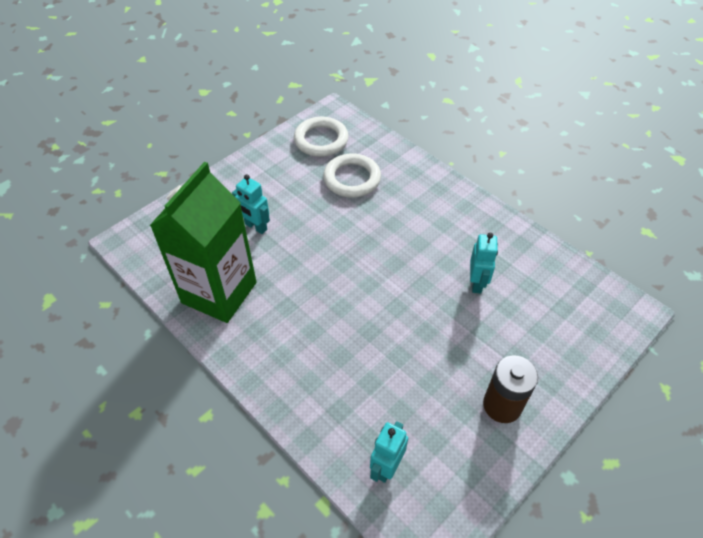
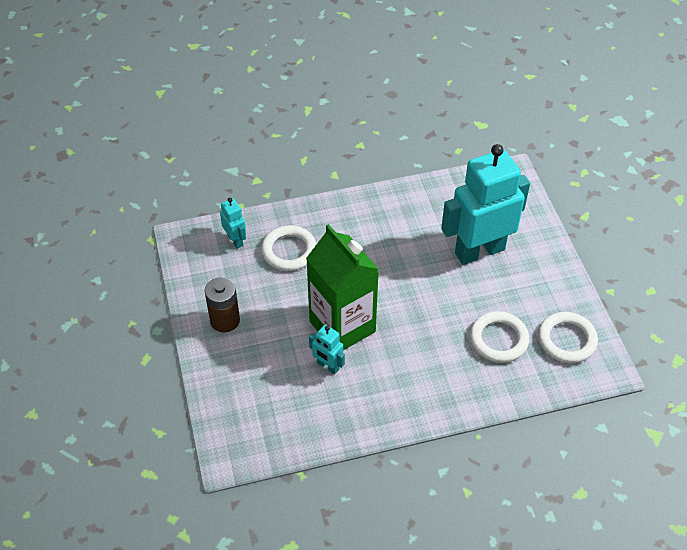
camera: 120 degrees right, 0 degrees up
(219, 292) = (425, 208): green carton -> green carton (342, 326)
(255, 227) = (479, 251): turquoise robot -> turquoise robot, size x2.32
(363, 395) = (289, 251): none -> white ring

